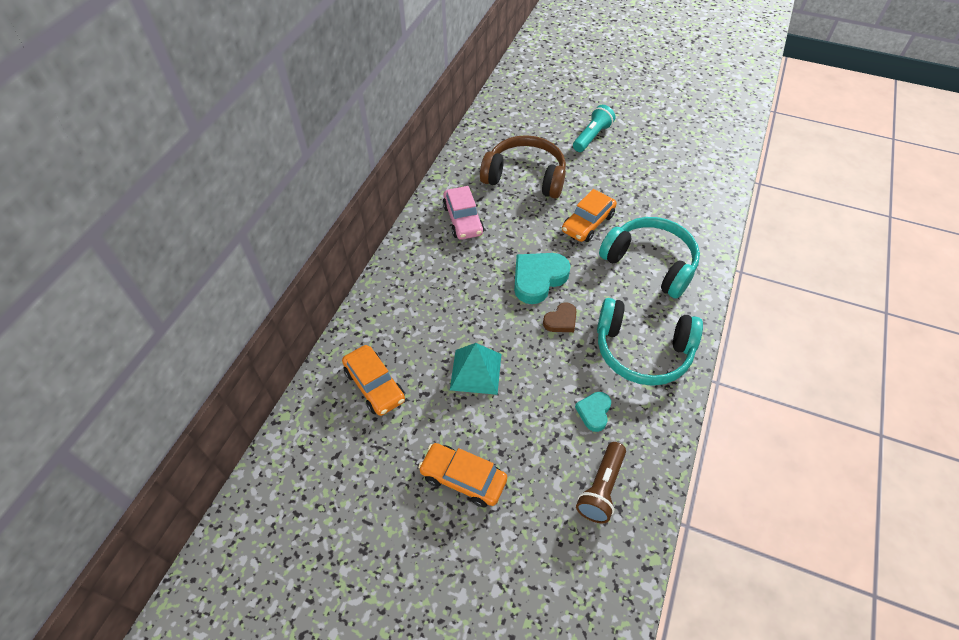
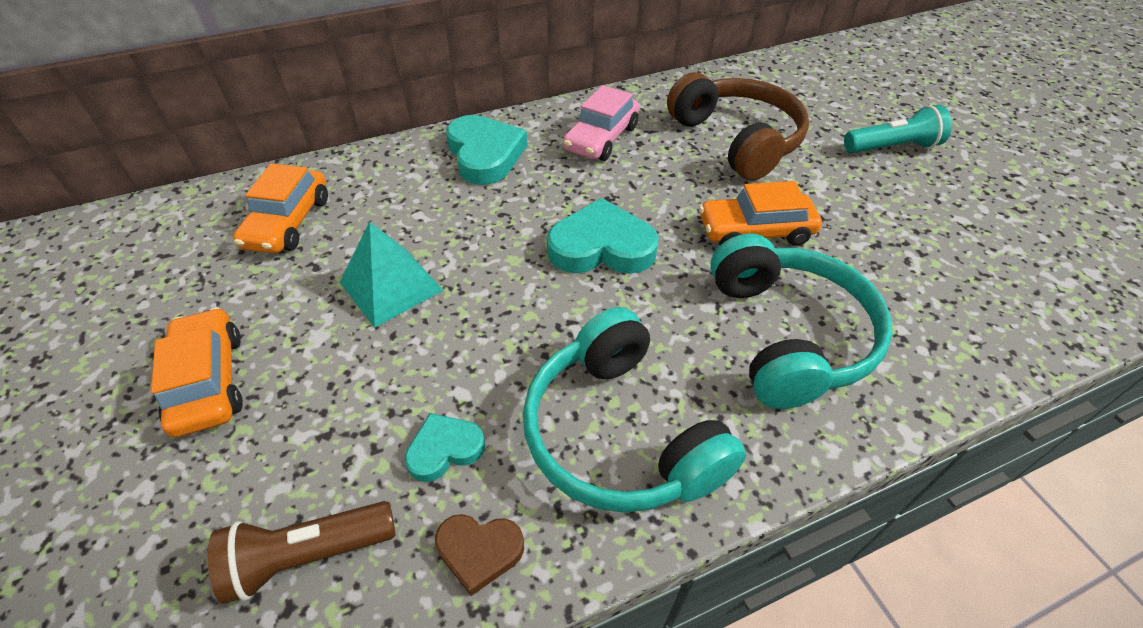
camera: 45 degrees right, 5 degrees down
(418, 271) = (485, 155): none -> turquoise heart
(561, 320) = (563, 310): brown heart -> brown heart (479, 551)

